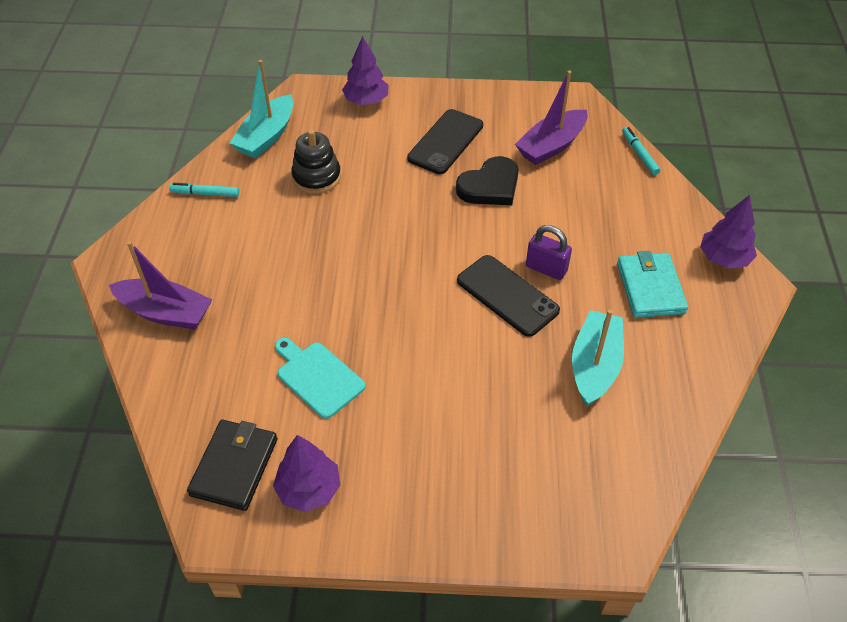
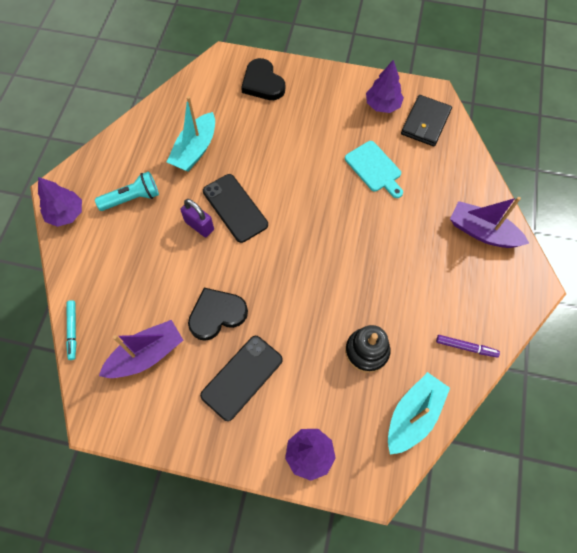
camera: 170 degrees left, 15 degrees up
(205, 194) = (466, 347): turquoise marker -> purple marker
(528, 501) = (263, 83): none -> black heart
(650, 288) = (132, 198): turquoise wallet -> turquoise flashlight

